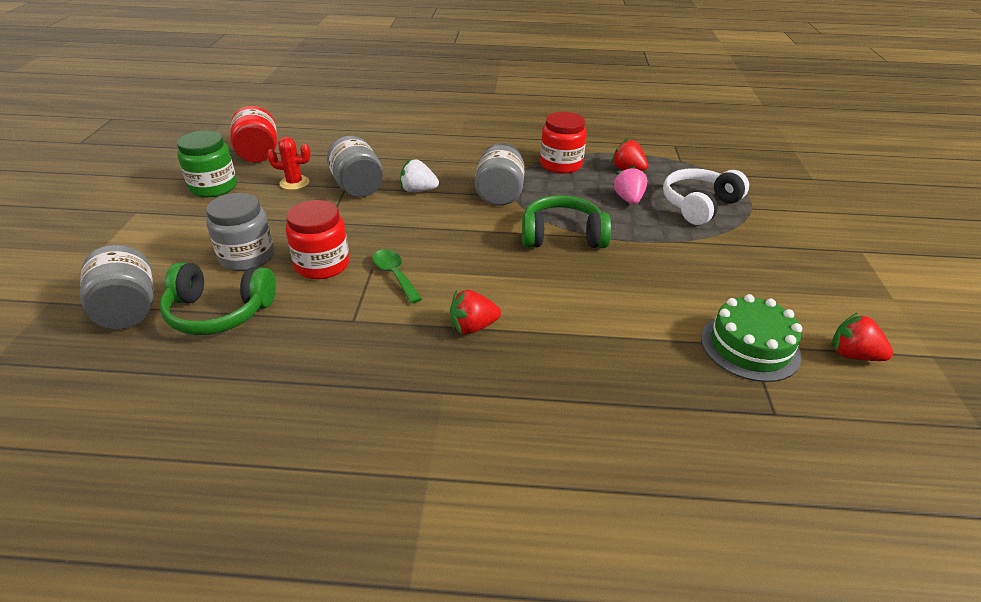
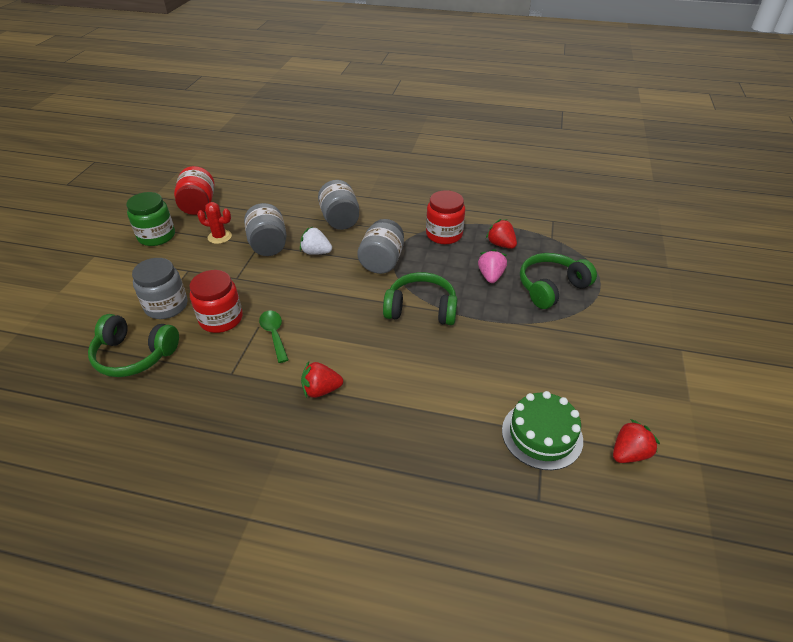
camera: 10 degrees right, 5 degrees up
(128, 310) = (70, 346): grey jar -> grey jar (340, 220)
(699, 205) = (551, 287): white headphones -> green headphones
(853, 355) = (629, 453): red strawberry -> red strawberry turned 105 degrees clockwise

